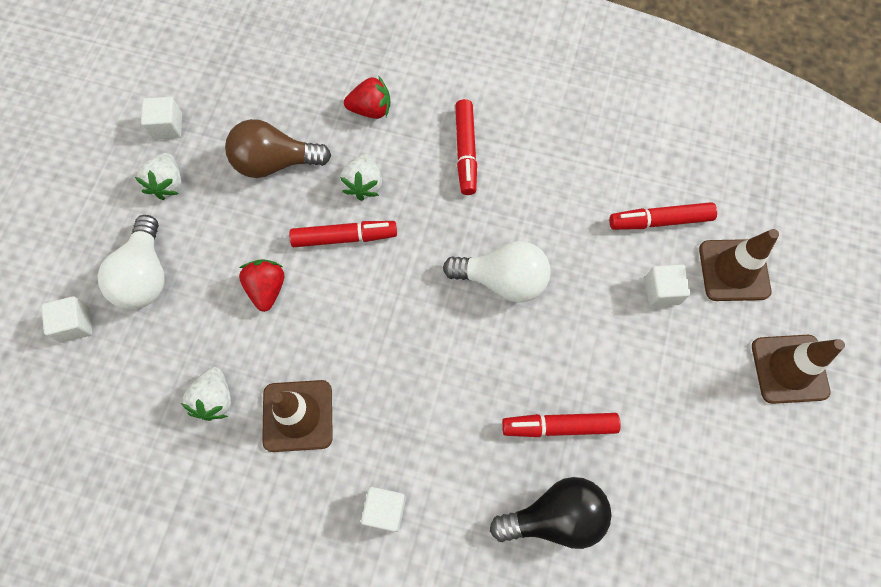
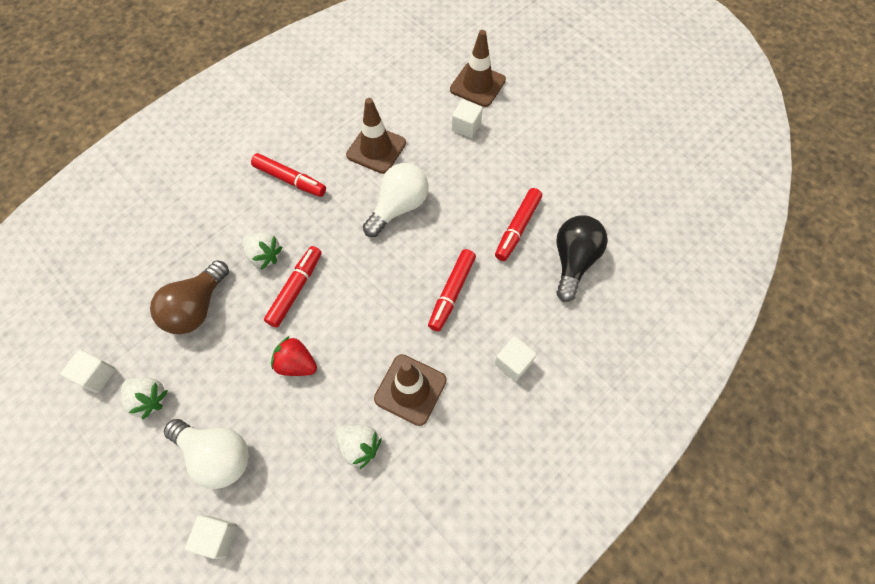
camera: 60 degrees left, 5 degrees down
(371, 109) = (208, 221): red strawberry -> none
(660, 221) = (420, 102): red marker -> red marker (452, 293)
(789, 369) = (553, 93): brown traffic cone -> brown traffic cone (376, 149)

